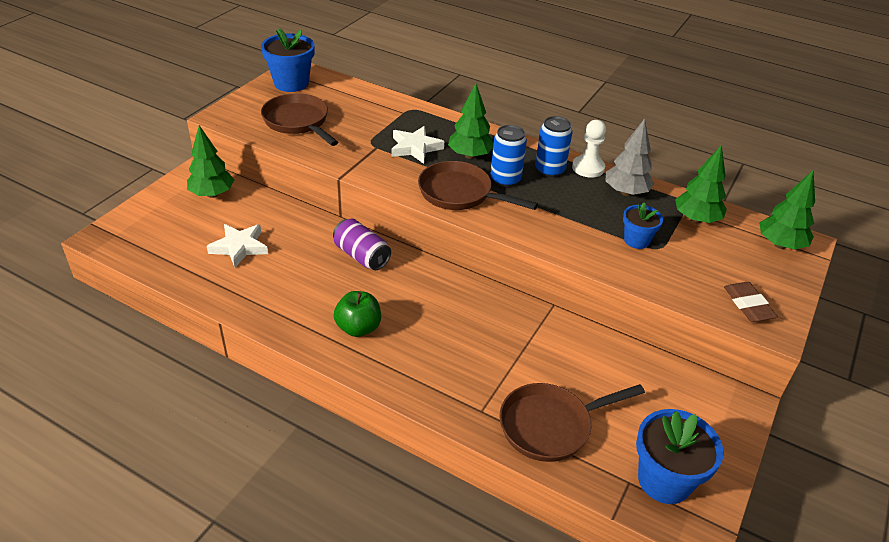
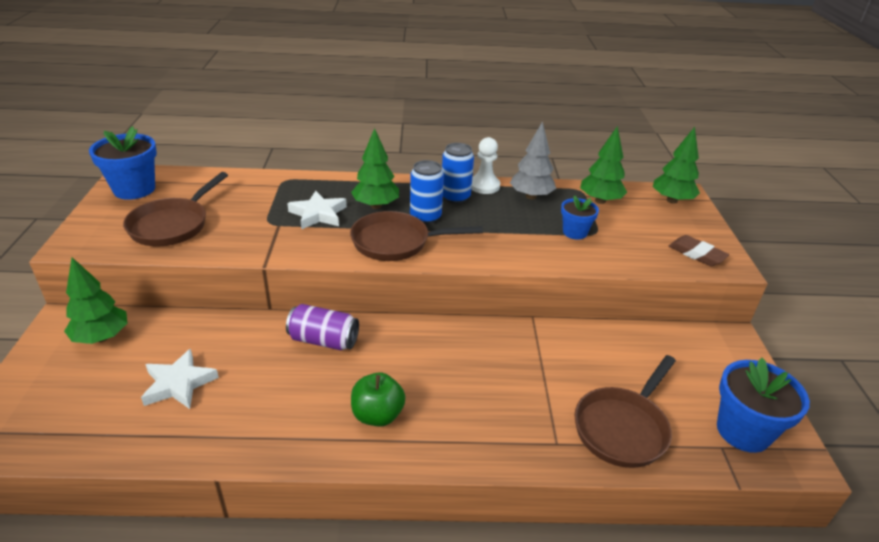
camera: 30 degrees left, 5 degrees down
(298, 122) = (172, 225): brown pan -> brown pan turned 90 degrees counterclockwise

